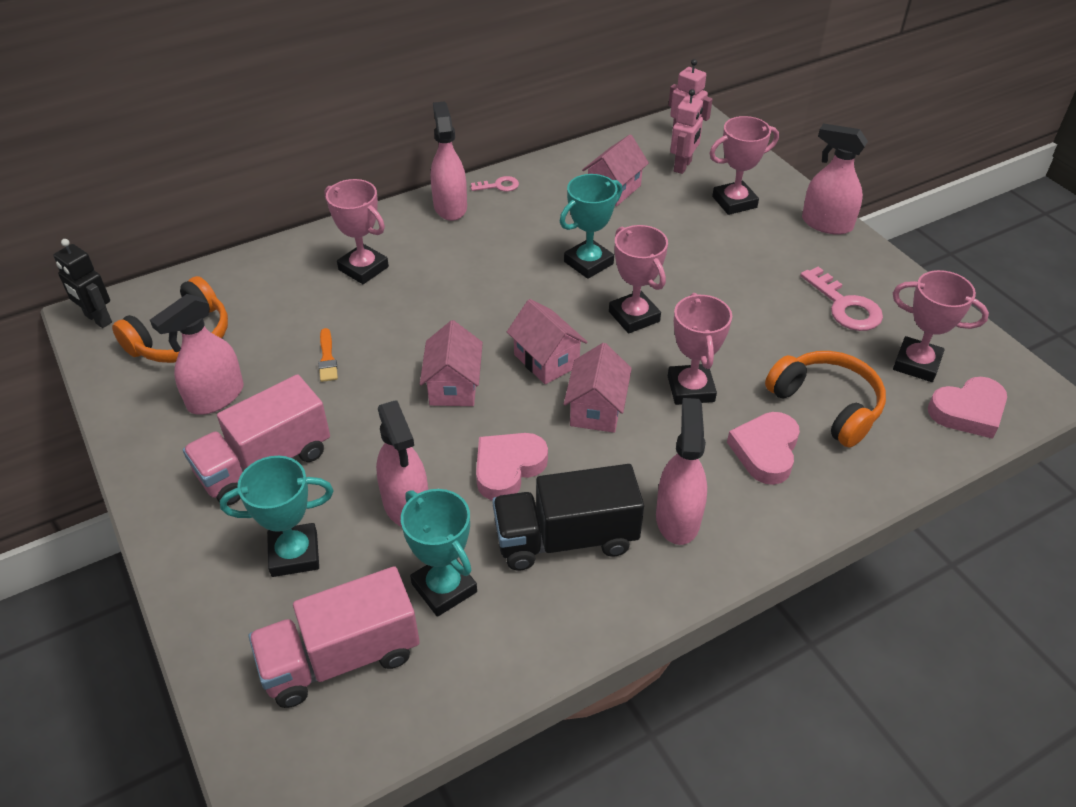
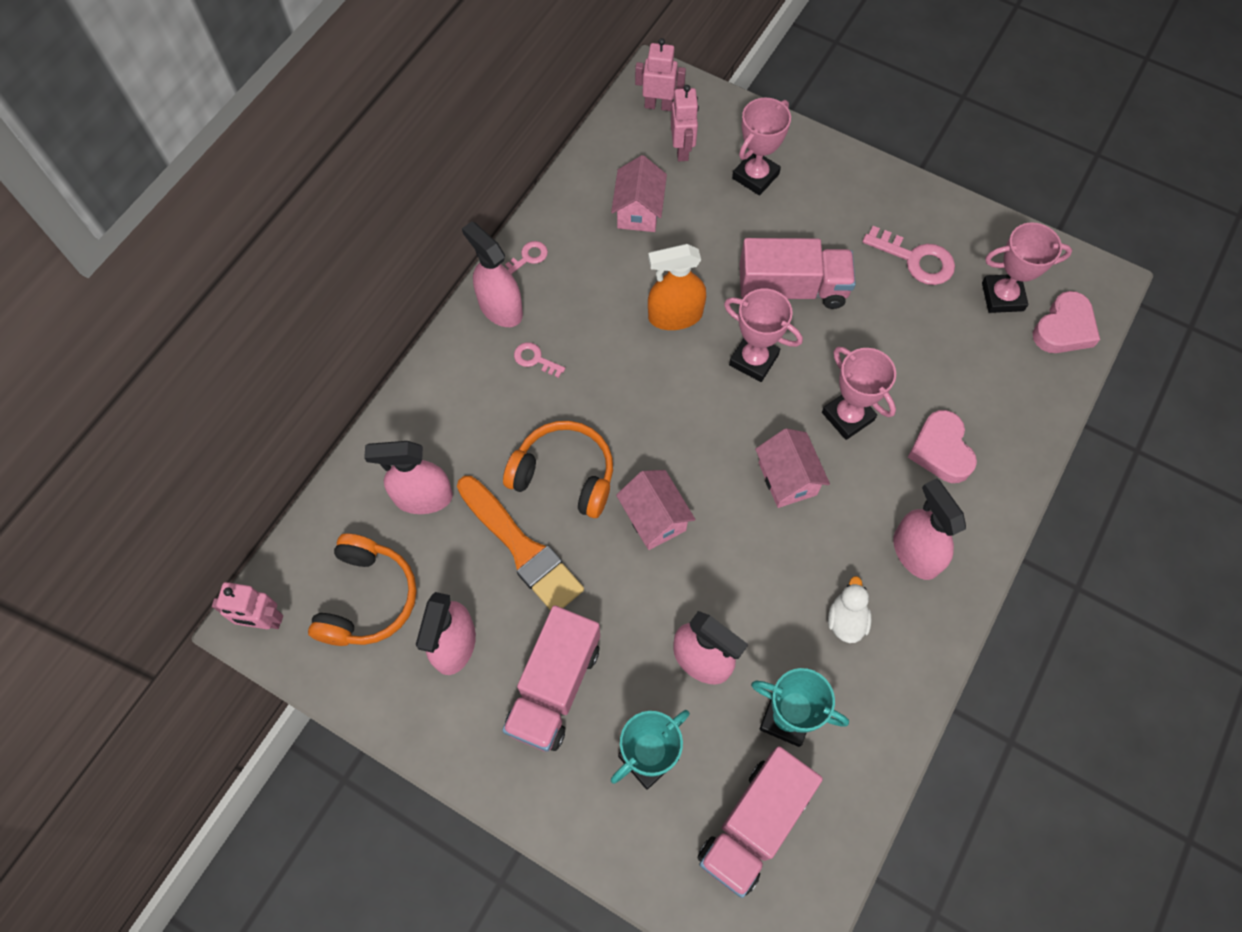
camera: 30 degrees left, 20 degrees up
(98, 319) = (264, 621): black robot -> pink robot
(327, 358) = (521, 548): orange brush -> orange brush, size x2.27
(363, 268) = (474, 427): pink trophy -> none
(449, 246) = (535, 359): none -> pink key
(508, 468) = (757, 578): pink heart -> none
(546, 360) = (712, 448): pink house -> none
(566, 539) = (846, 620): black truck -> white duck
(588, 263) = (675, 316): turquoise trophy -> orange spray bottle
(708, 283) = (792, 289): none -> pink truck
(826, 224) = (848, 166): pink spray bottle -> pink spray bottle (423, 497)
(827, 405) = (960, 377): orange headphones -> orange headphones (564, 474)

